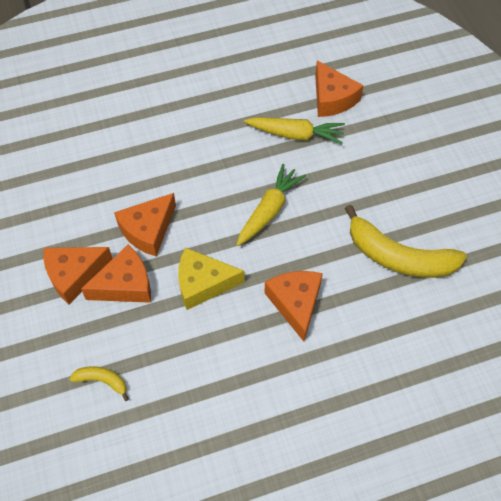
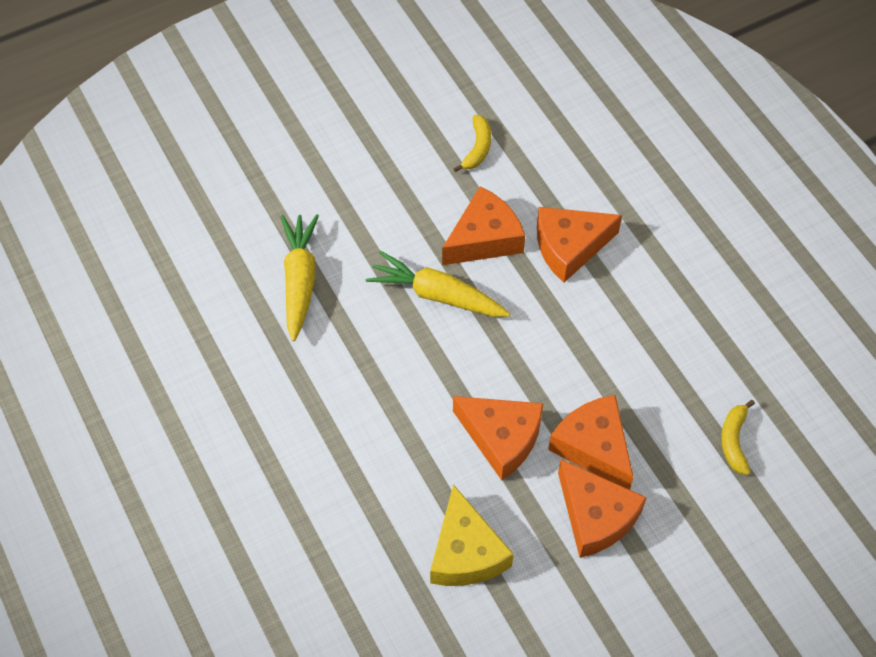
camera: 100 degrees left, 0 degrees up
(203, 283) = (568, 353): yellow cheese -> yellow cheese (465, 552)
(332, 98) = (225, 242): orange cheese -> orange cheese (484, 238)
(398, 257) = (477, 148): yellow banana -> yellow banana, size x0.45

